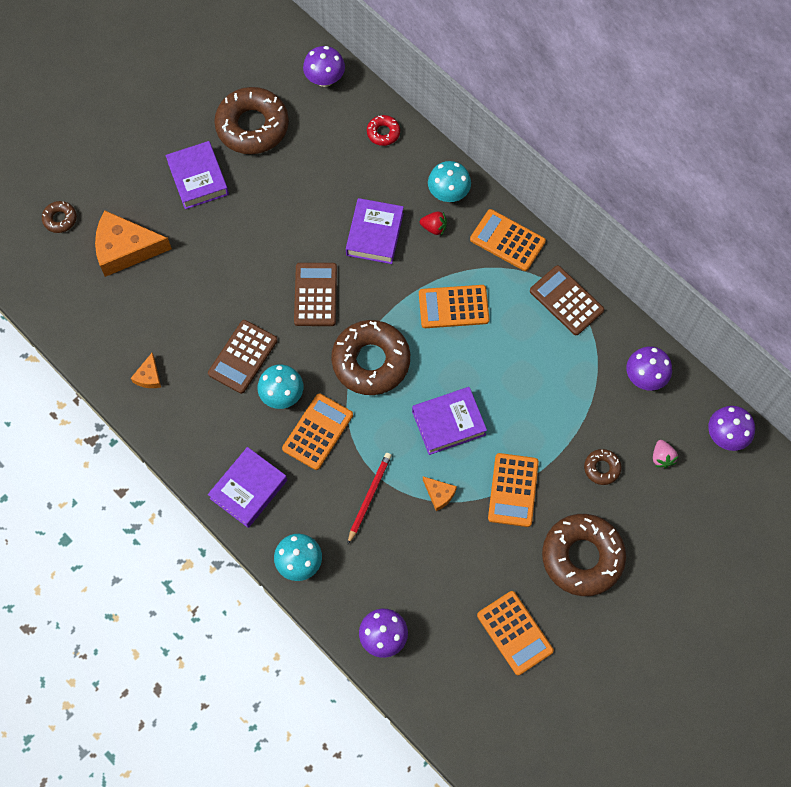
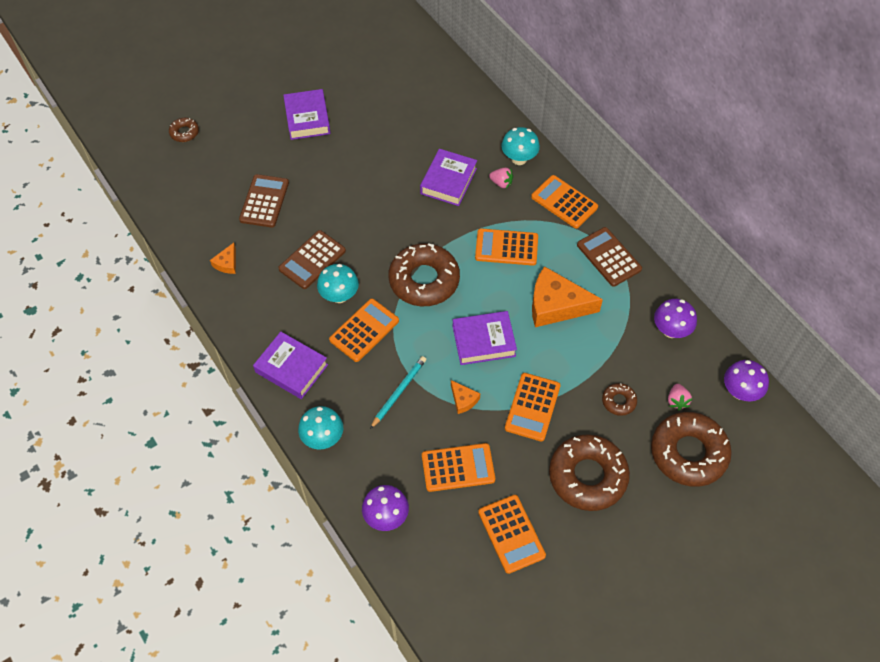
camera: 10 degrees right, 10 degrees down
(125, 249) = (233, 162): orange cheese -> orange cheese (556, 305)
(248, 489) = (291, 368): purple book -> purple book turned 75 degrees clockwise
(252, 126) = (362, 86): brown donut -> brown donut (688, 453)
(315, 295) = (387, 220): brown calculator -> brown calculator (264, 201)
(325, 79) = (431, 60): purple mushroom -> none
(369, 497) = (399, 392): red pencil -> turquoise pencil
(383, 133) = (472, 106): red donut -> none
(434, 227) = (501, 183): red strawberry -> pink strawberry
(447, 571) = (458, 467): none -> orange calculator

